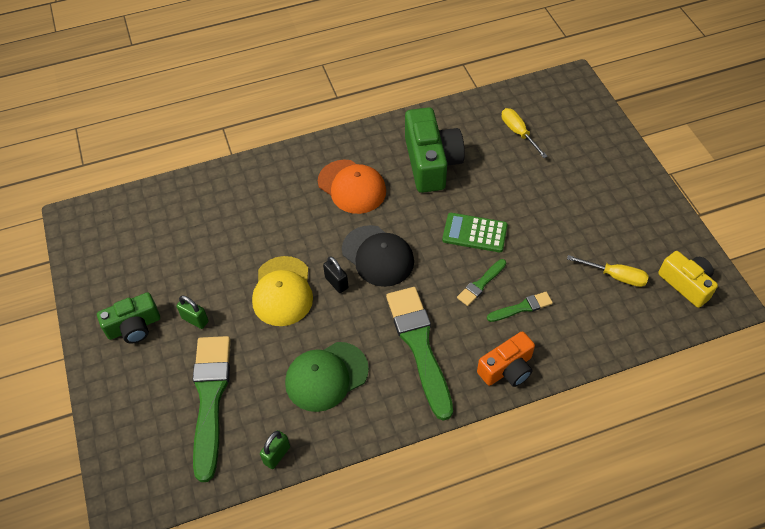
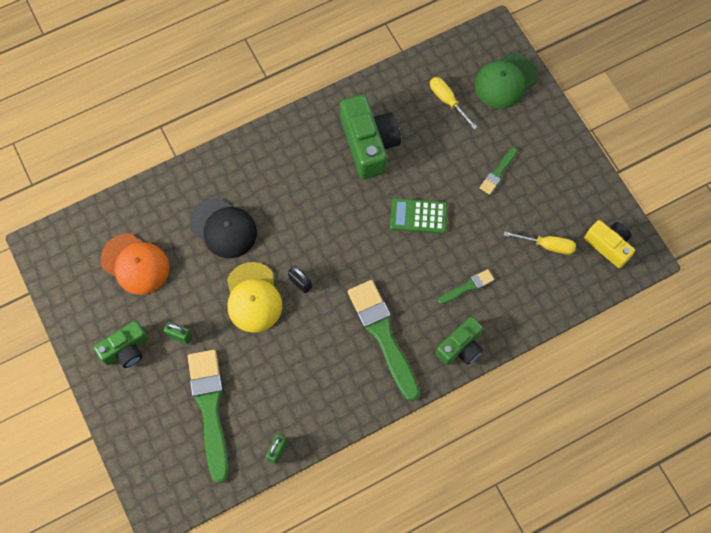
camera: 10 degrees left, 15 degrees up
(326, 376) = (306, 374): green cap -> green cap (505, 81)
(352, 187) = (298, 180): orange cap -> orange cap (135, 264)
(378, 256) = (333, 251): black cap -> black cap (223, 228)
(481, 284) = (429, 268): green brush -> green brush (498, 172)
(507, 369) = (460, 347): orange camera -> green camera

